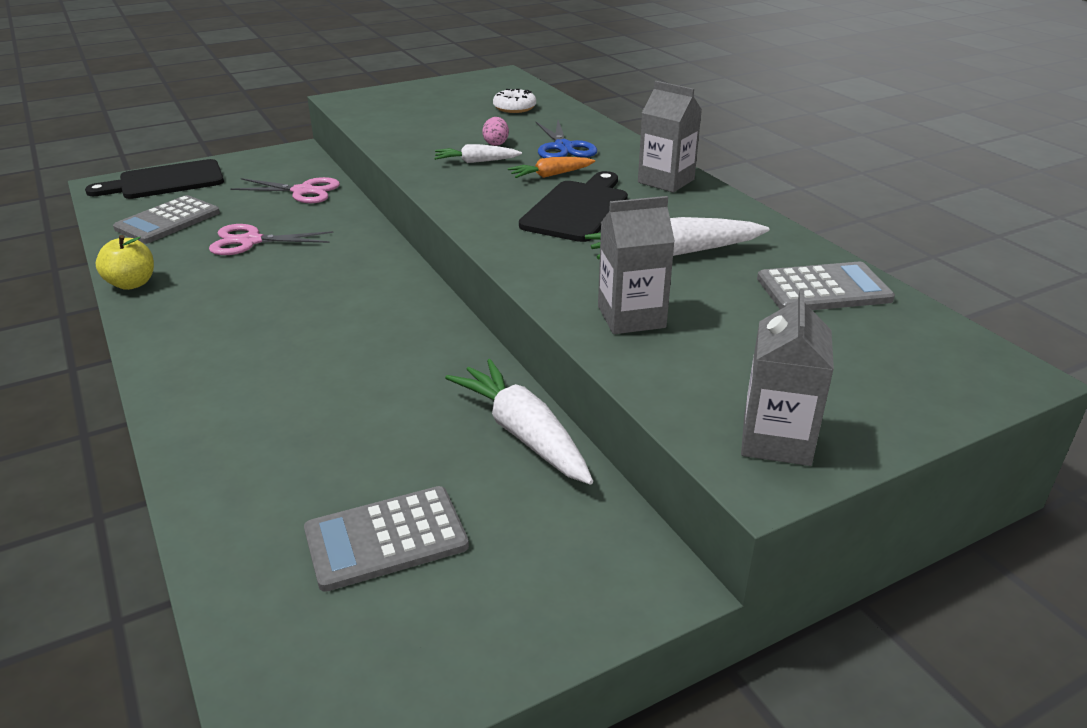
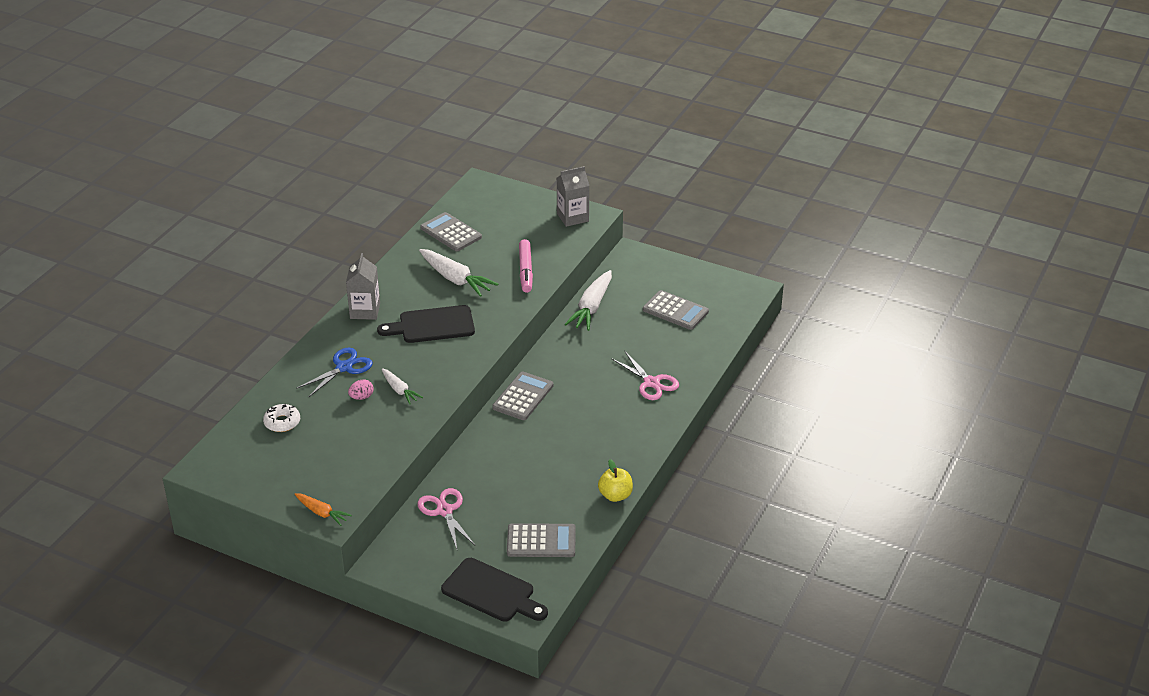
camera: 125 degrees left, 5 degrees up
(251, 241) = (529, 485): pink scissors -> pink scissors (651, 383)
(399, 289) = (523, 396): none -> grey calculator
(551, 175) = (394, 353): orange carrot -> orange carrot (321, 513)
(631, 317) = (525, 271): grey carton -> pink marker

